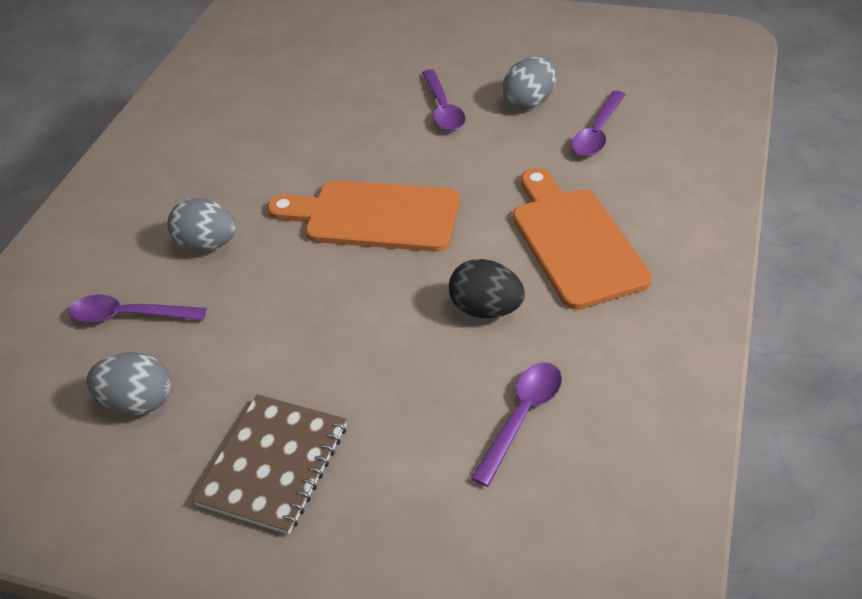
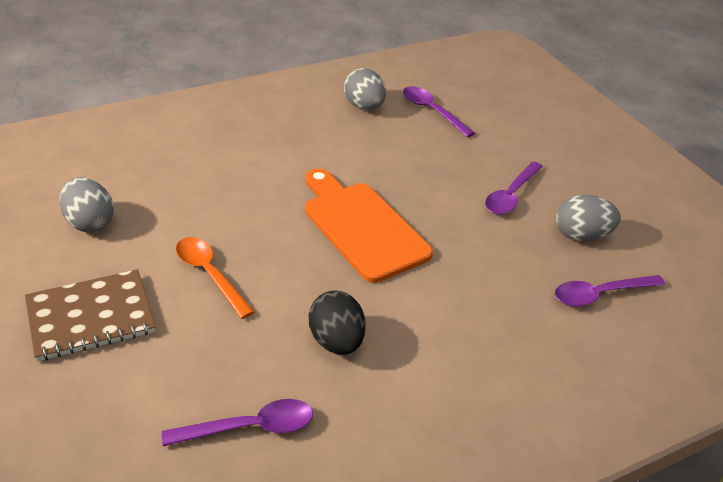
camera: 40 degrees right, 5 degrees down
(128, 315) = (155, 174): purple spoon -> purple spoon (432, 111)
(208, 245) = (249, 168): grey egg -> grey egg (364, 107)
(315, 348) = (209, 274): none -> orange spoon
(574, 242) = (463, 352): orange cutting board -> none

